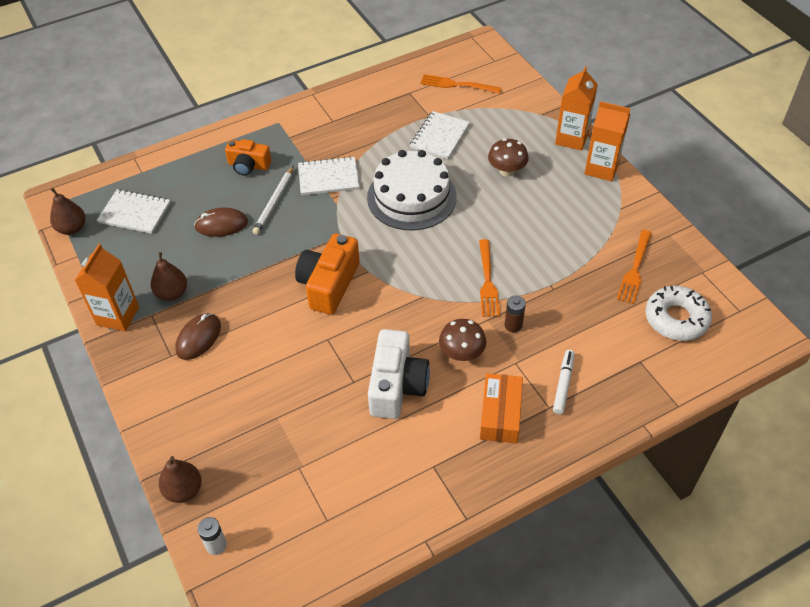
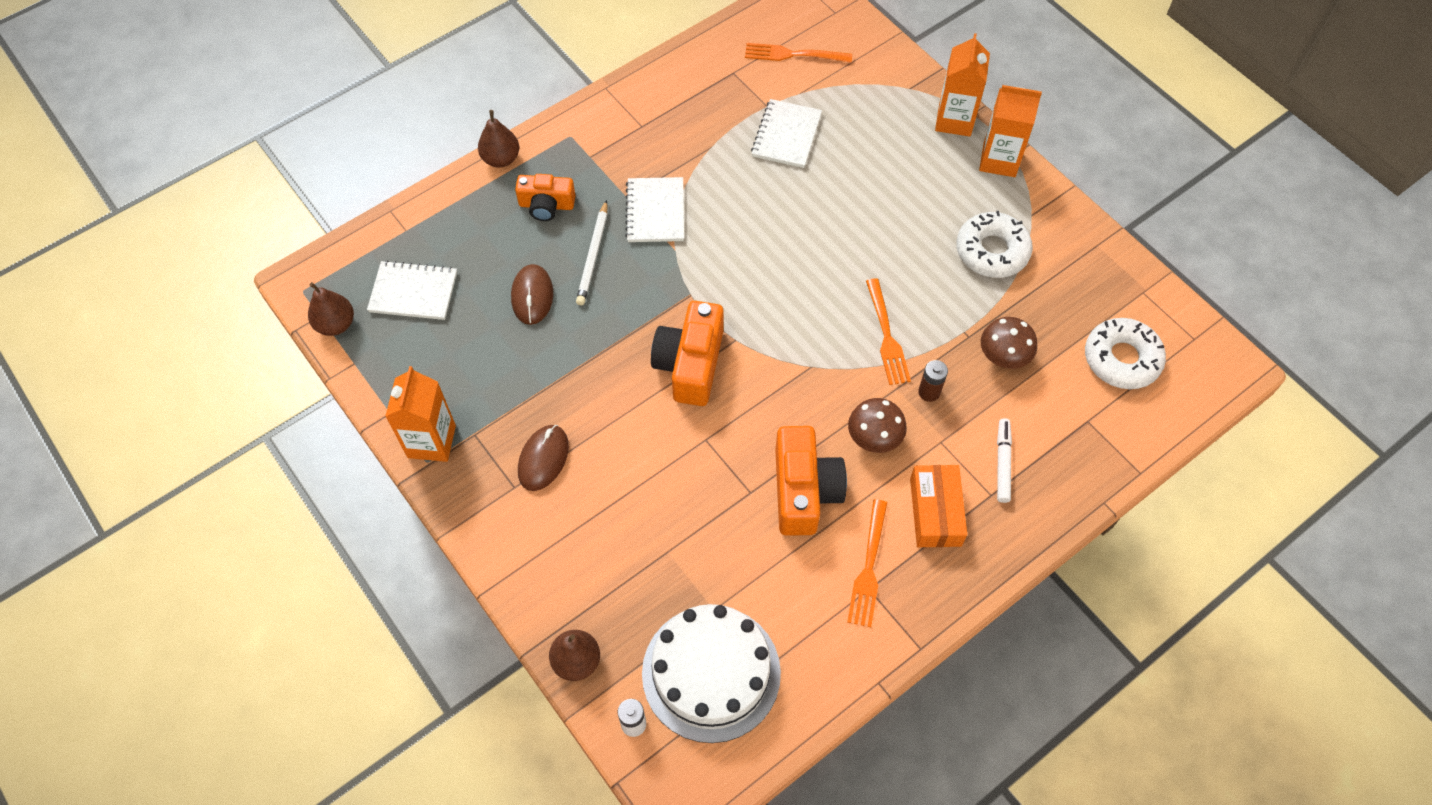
camera: 10 degrees left, 10 degrees up
(172, 293) = (493, 401): brown pear -> brown pear (501, 159)
(221, 225) = (532, 296): brown mouse -> brown mouse turned 75 degrees counterclockwise
(328, 177) = (655, 211): white notebook -> white notebook turned 75 degrees counterclockwise
(396, 385) = (804, 491): white camera -> orange camera
(411, 197) = (768, 228): white cake -> white cake (711, 672)
(506, 171) = (881, 177): brown mushroom -> brown mushroom (1003, 357)
(584, 230) = (992, 251): none -> white donut
(635, 269) = (1062, 298): orange fork -> orange fork (868, 567)

